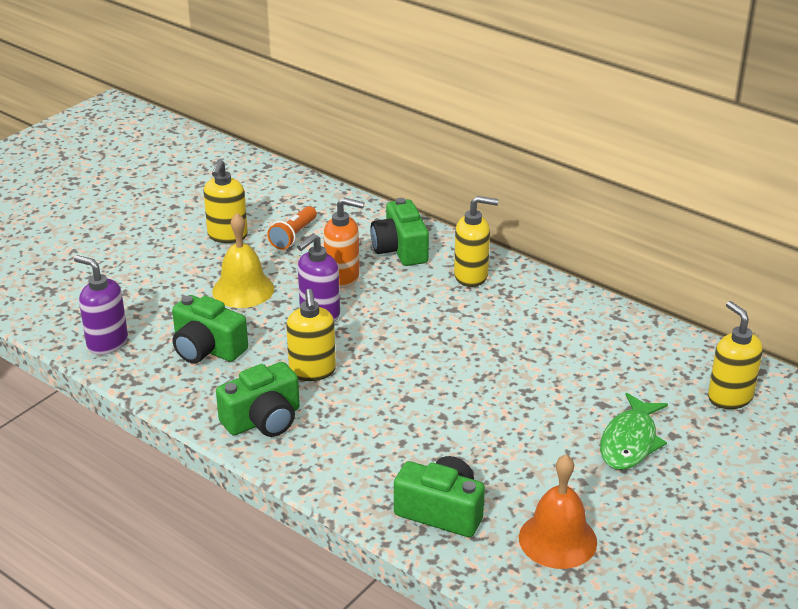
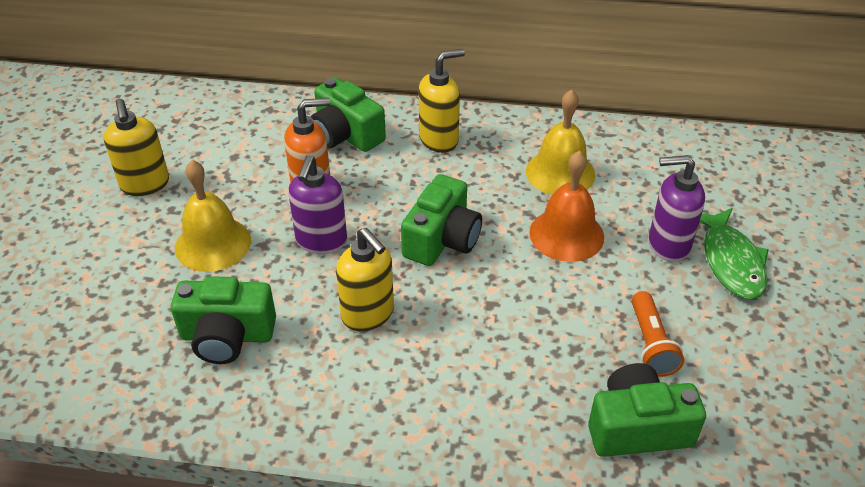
camera: 30 degrees left, 10 degrees up
(107, 343) = (96, 380): purple soap dispenser -> purple soap dispenser (668, 245)
(263, 420) = (362, 401): green camera -> green camera (442, 239)
(293, 236) = (221, 159): orange flashlight -> orange flashlight (650, 344)
(549, 332) = (560, 172): none -> yellow bell
(557, 539) = (768, 405): orange bell -> orange bell (566, 234)
(729, 397) = (766, 179): yellow soap dispenser -> none

